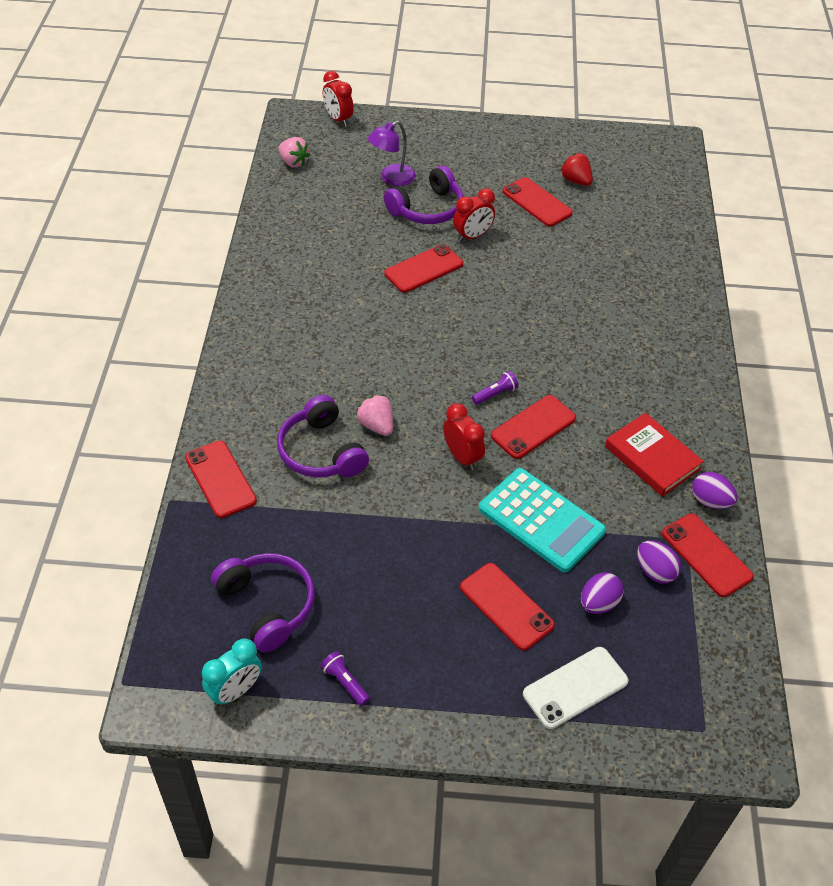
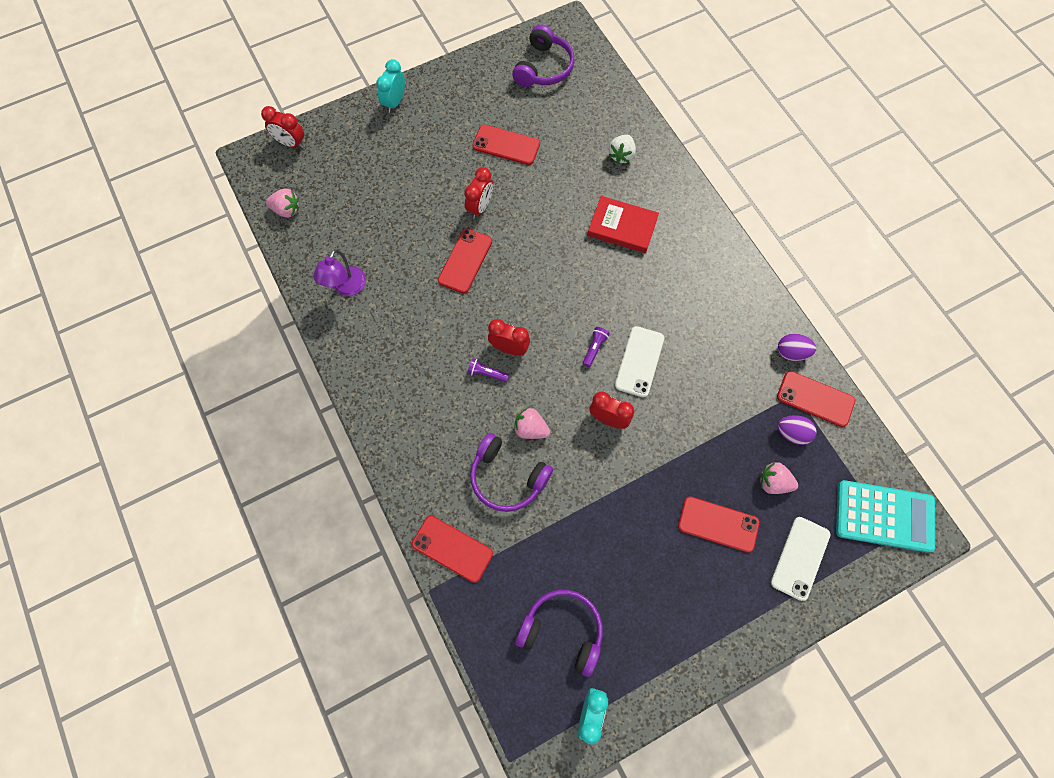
camera: 30 degrees left, 20 degrees up
(345, 682) = (656, 655): purple flashlight -> purple flashlight (486, 373)
(391, 178) = (378, 183): purple lamp -> purple lamp (346, 288)
(409, 353) = (509, 348): none -> red clock
(427, 209) = (427, 199): purple headphones -> purple headphones (544, 67)
(456, 129) = (395, 102): none -> turquoise clock
(533, 427) = (639, 361): red phone -> white phone
(541, 520) = (695, 439): turquoise calculator -> turquoise calculator (884, 516)
(576, 181) = (521, 106): red strawberry -> none
(598, 603) = (773, 482): purple egg -> pink strawberry
(649, 258) = (621, 155): none -> white strawberry
(652, 458) = (733, 339): red book -> red book (622, 227)

